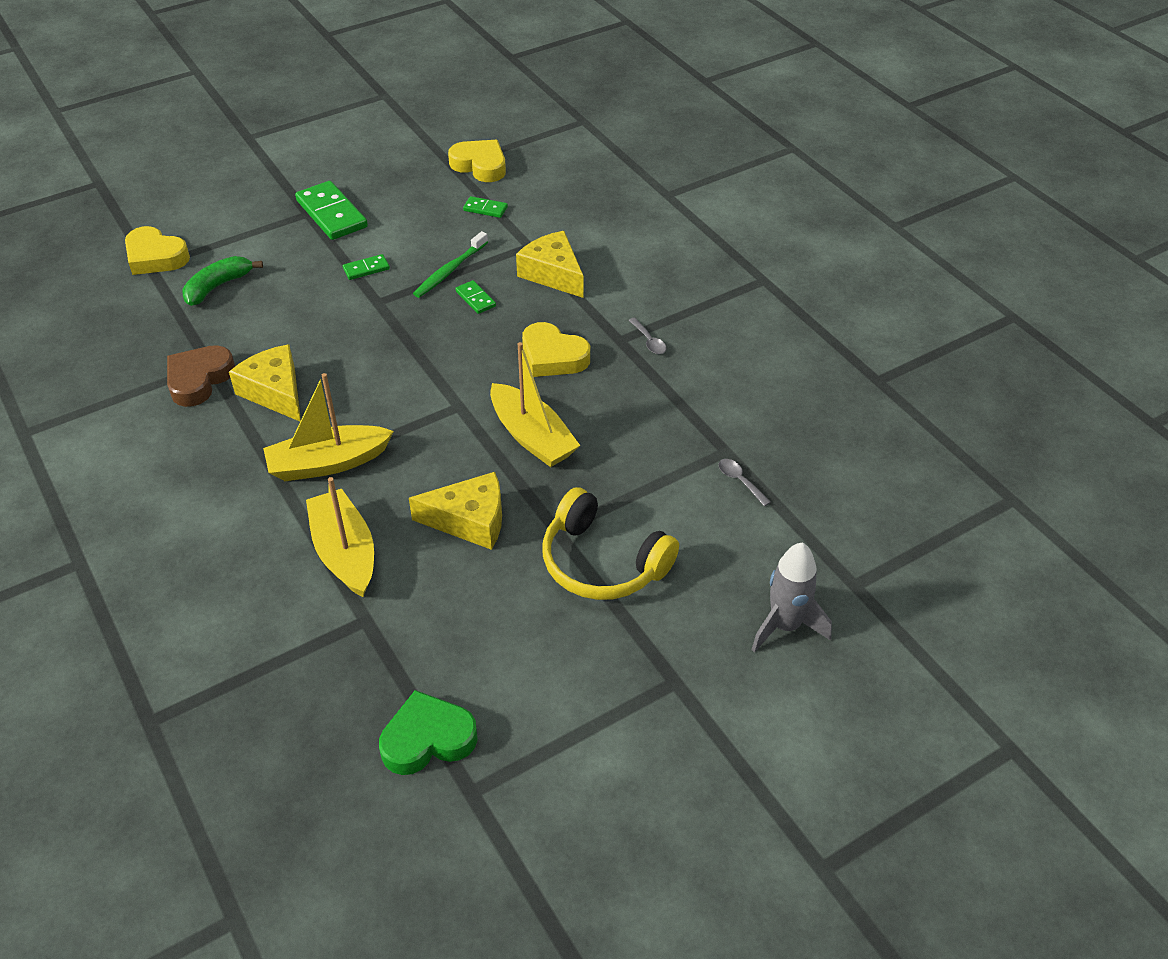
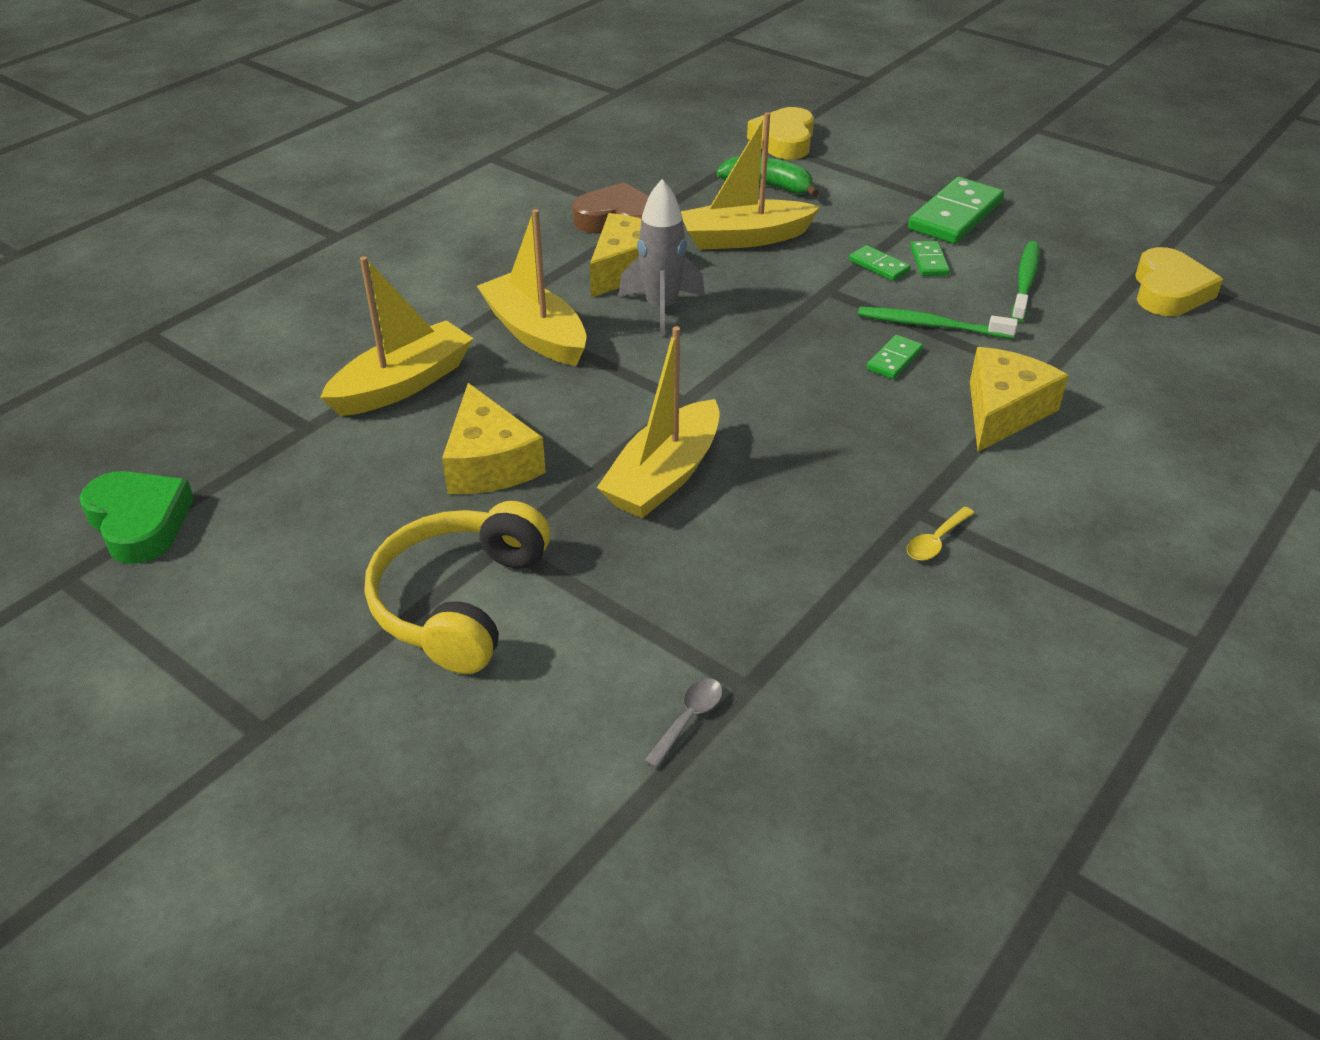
camera: 70 degrees right, 5 degrees down
(281, 320) = (745, 238): none -> yellow boat
(430, 215) = (1025, 281): none -> green toothbrush
(485, 209) = (1082, 319): green domino -> green domino (929, 261)
(553, 356) = (832, 455): yellow heart -> none
(649, 341) = (936, 541): grey spoon -> yellow spoon
(785, 626) = (395, 846): grey rocket -> grey rocket (661, 308)

